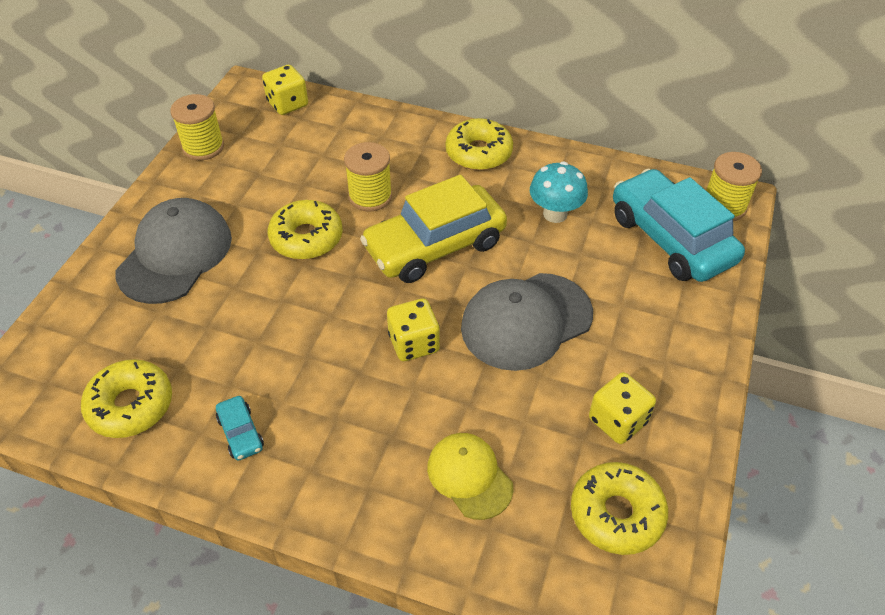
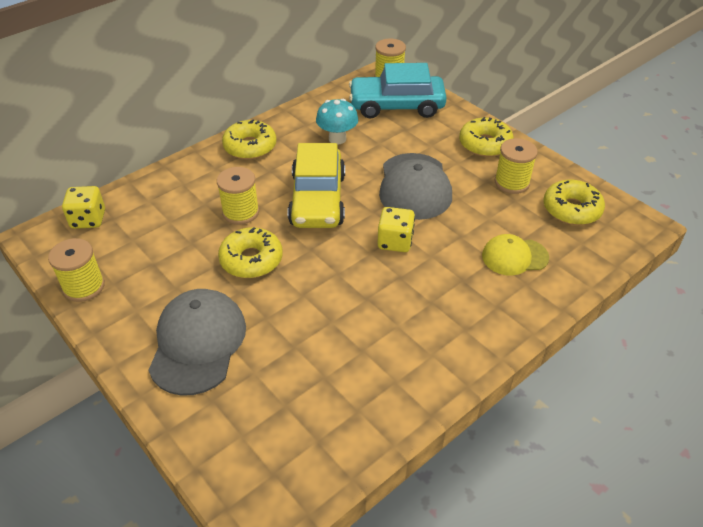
camera: 60 degrees left, 5 degrees down
(131, 405) = (340, 418): yellow donut -> yellow donut (485, 144)
(175, 254) = (198, 343): grey cap -> grey cap turned 45 degrees clockwise
(241, 433) = (411, 357): turquoise car -> none
(617, 421) = (511, 182): yellow dice -> yellow spool

